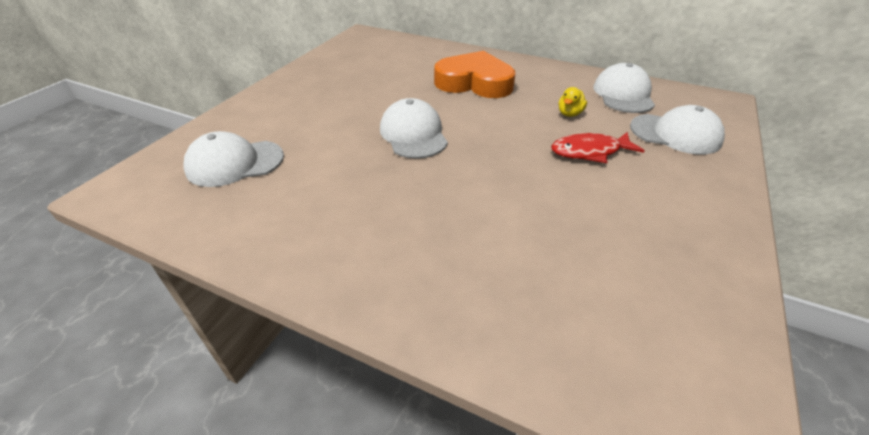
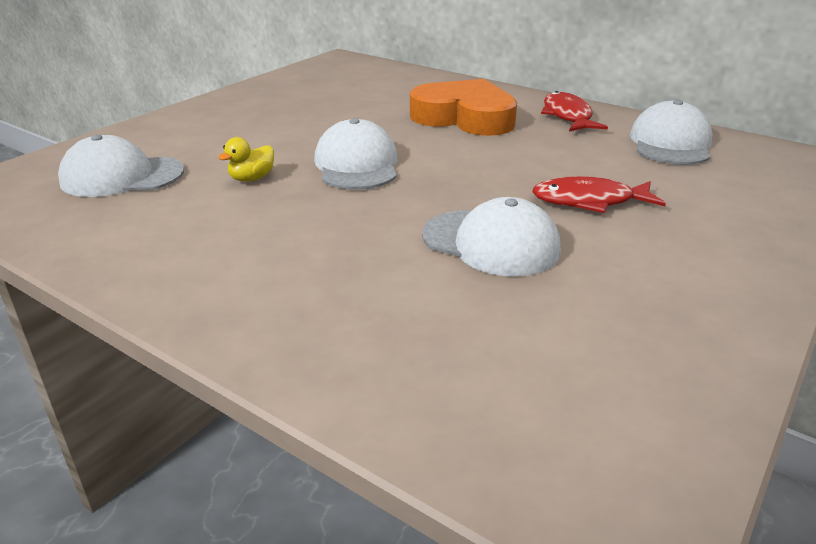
camera: 10 degrees right, 10 degrees down
(545, 75) = (568, 116): none -> red fish
(569, 114) = (581, 159): yellow duck -> yellow duck (252, 178)
(675, 134) = (726, 192): white cap -> white cap (491, 243)

